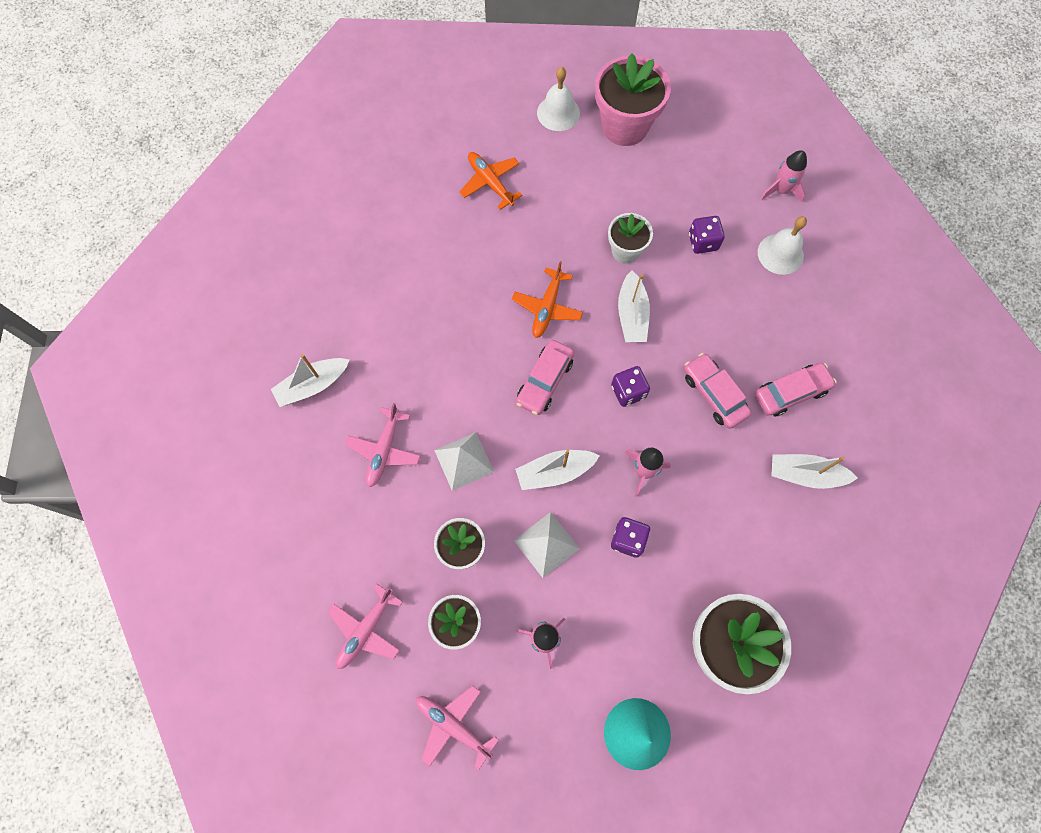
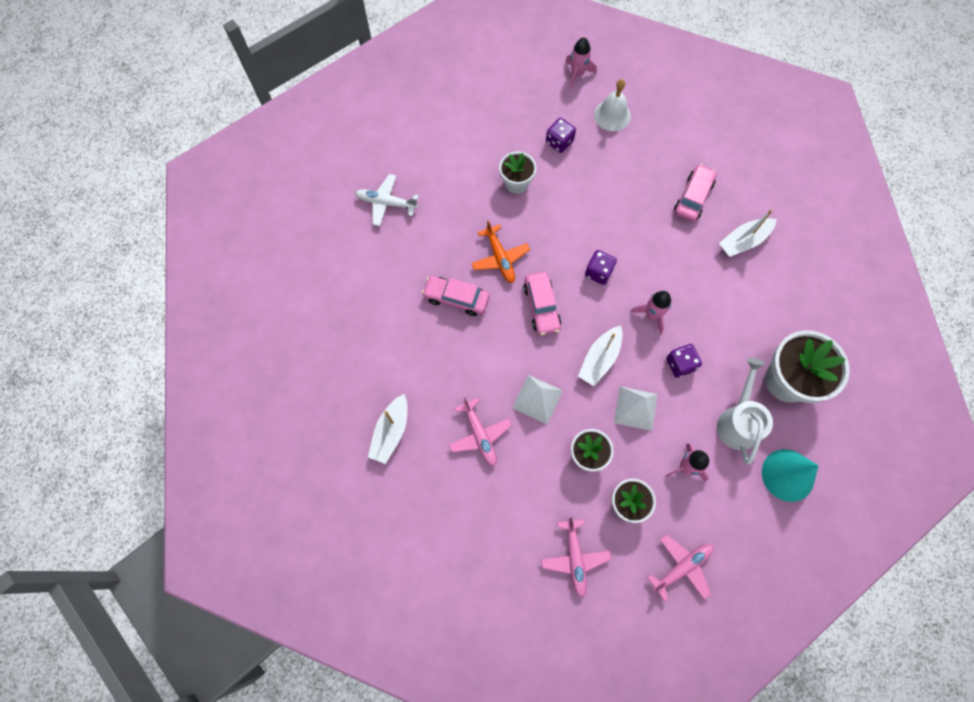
camera: 40 degrees left, 0 degrees up
(453, 725) = (681, 567): pink plane -> pink plane turned 150 degrees clockwise
(490, 183) = (386, 203): orange plane -> white plane
(558, 113) = (389, 123): white bell -> none
(625, 126) = (442, 101): pink flower pot -> none
(632, 315) = (557, 222): white boat -> none
(636, 640) = (738, 421): none -> white watering can
(714, 394) = (650, 233): pink car -> pink car (456, 298)

